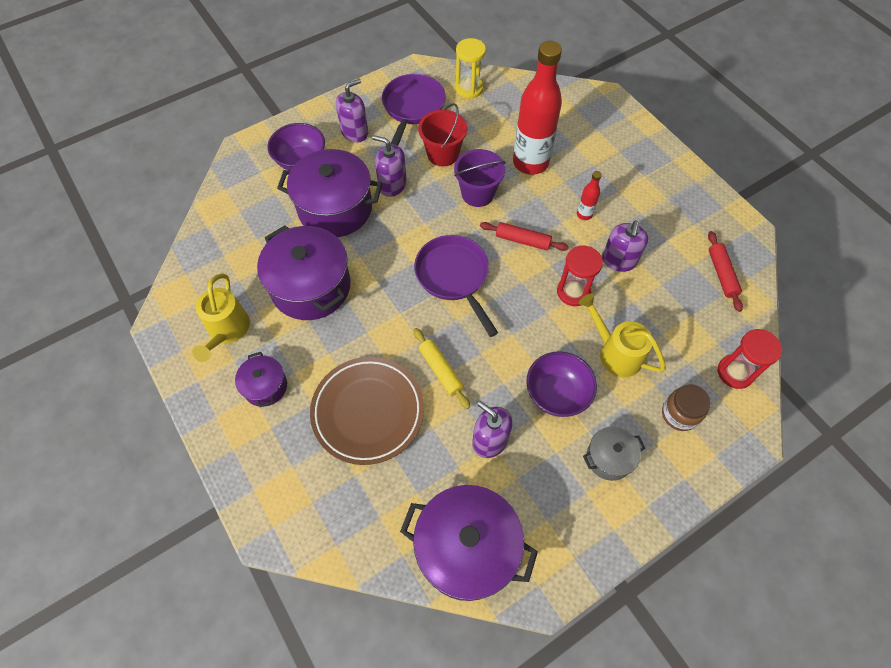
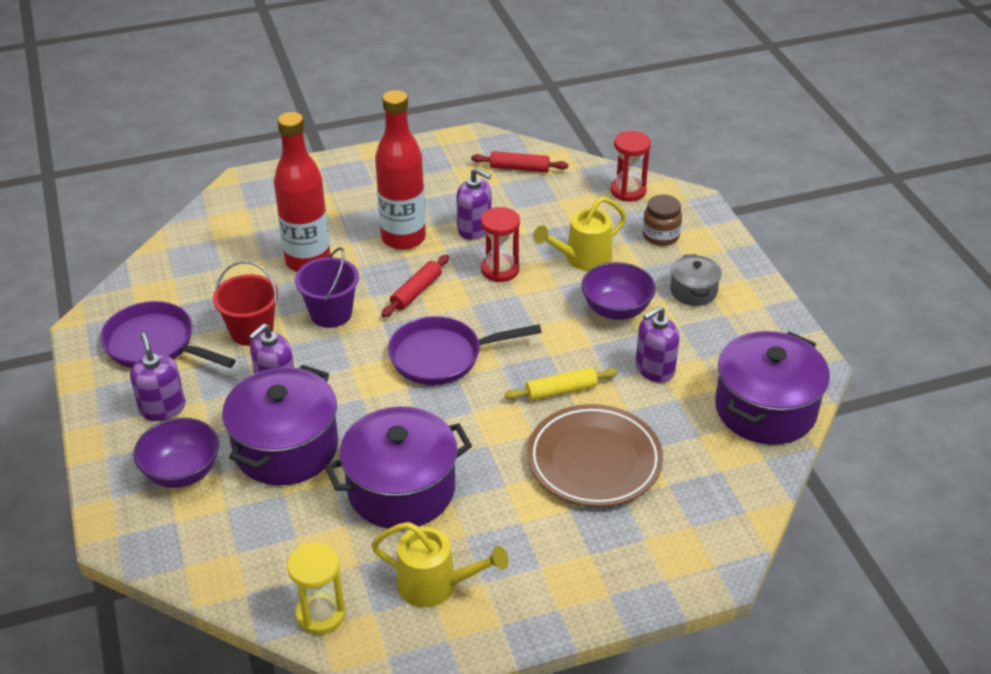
camera: 75 degrees left, 20 degrees down
(265, 386) = (532, 553): purple pot -> none
(469, 88) = (155, 286): yellow hourglass -> yellow hourglass (320, 614)
(584, 214) = (403, 238): red bottle -> red bottle, size x2.35

